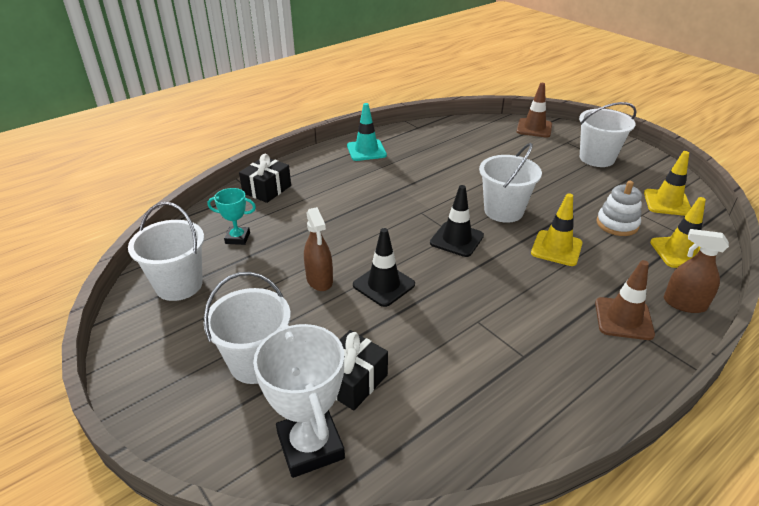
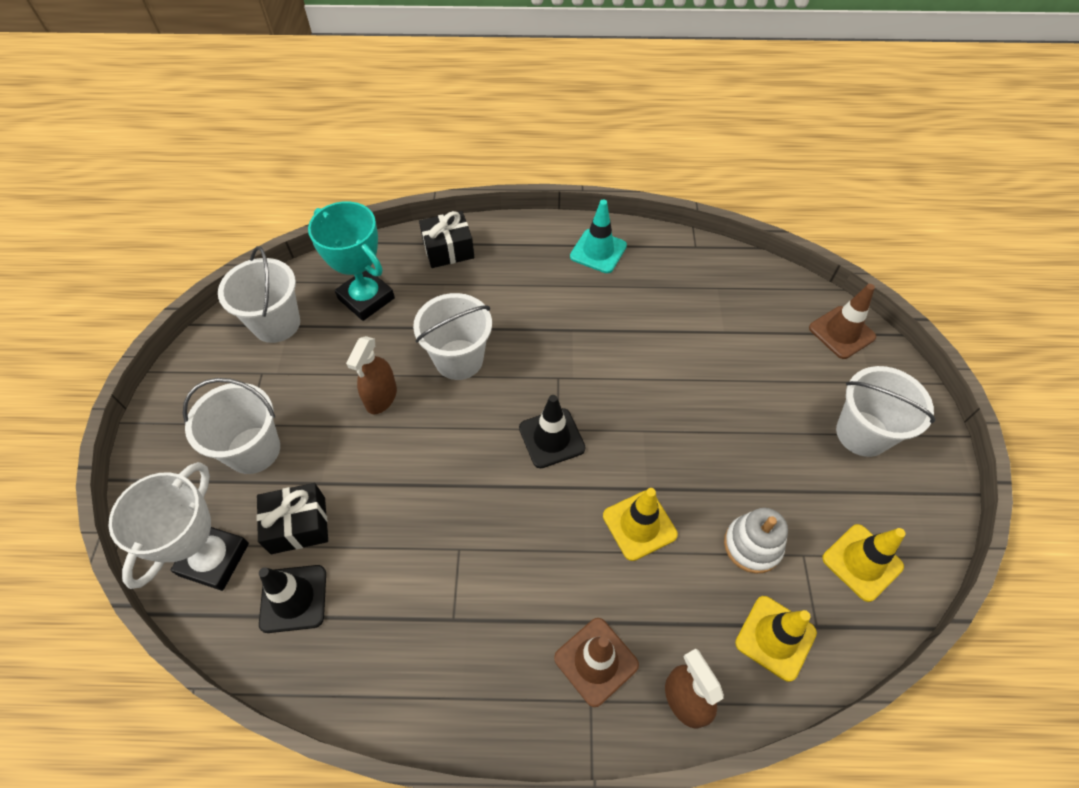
camera: 40 degrees right, 20 degrees up
(237, 238) = (366, 298): turquoise trophy -> turquoise trophy, size x1.82
(383, 285) = (426, 443): black traffic cone -> black traffic cone (293, 598)
(503, 211) = (644, 435): white bucket -> white bucket (459, 359)

